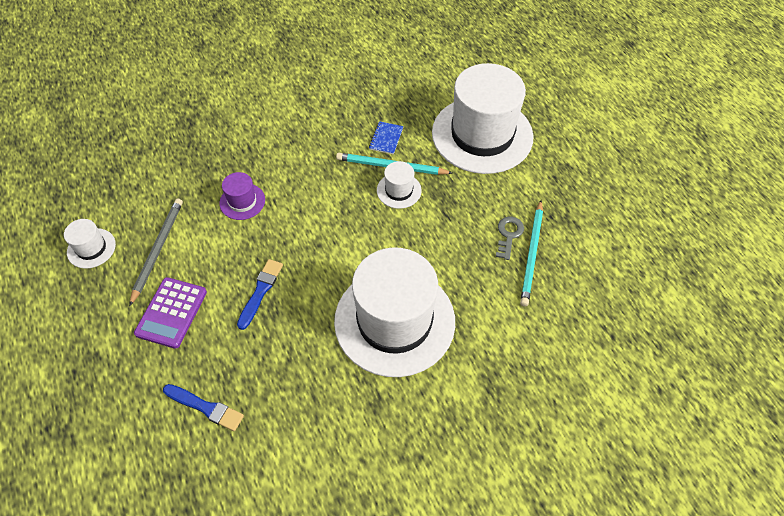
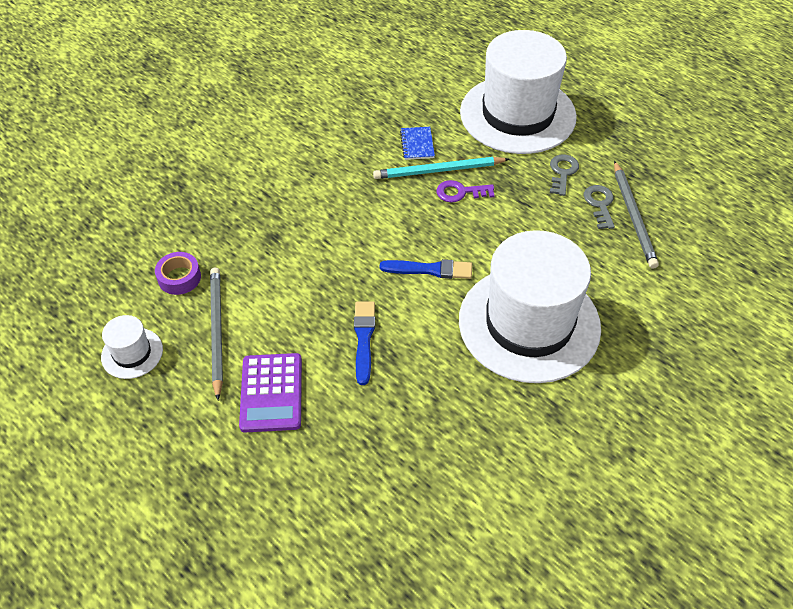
camera: 20 degrees left, 5 degrees down
(153, 198) = (179, 278): none -> purple tape
(205, 407) = (368, 480): blue brush -> blue brush (430, 270)
(242, 201) = (289, 251): purple hat -> none
(399, 190) = (460, 192): white hat -> purple key
(492, 197) = (562, 172): none -> grey key
(532, 254) = (633, 216): turquoise pencil -> grey pencil

